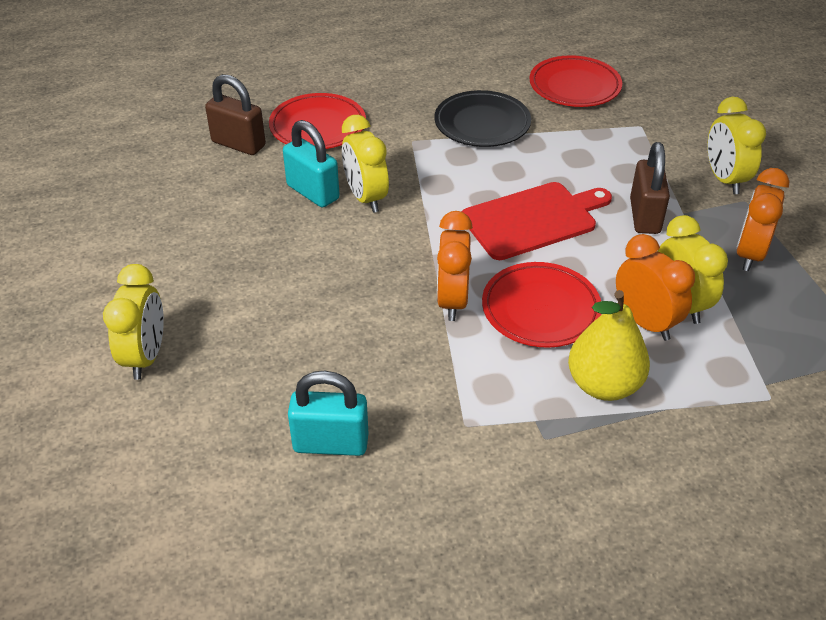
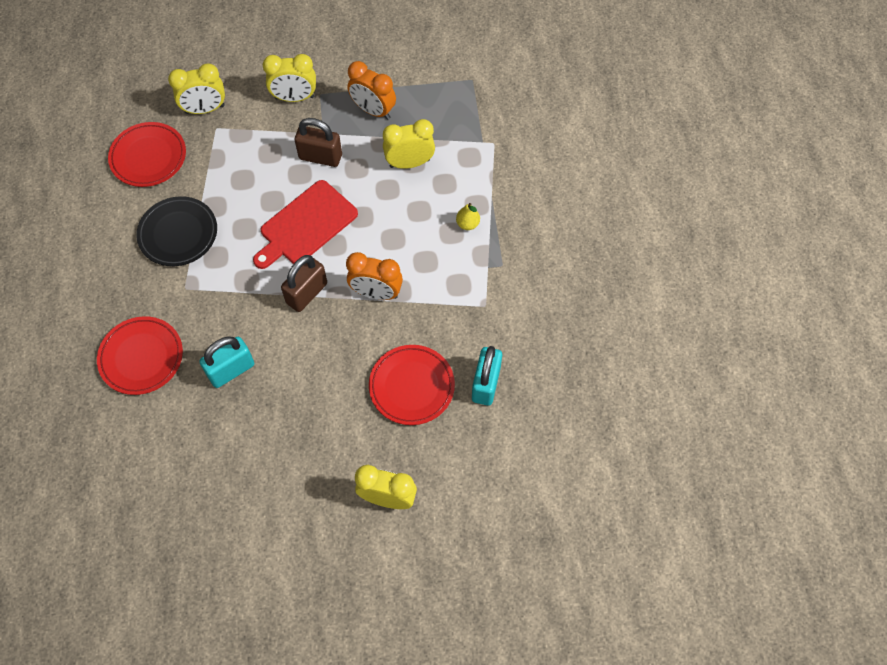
camera: 80 degrees left, 20 degrees up
(238, 144) = (146, 423): brown padlock -> brown padlock (306, 293)
(366, 198) = (249, 332): yellow clock -> yellow clock (205, 109)
(533, 220) = (305, 225): red cutting board -> red cutting board turned 120 degrees counterclockwise
(540, 309) = (396, 242): red plate -> red plate (411, 386)
(603, 385) = (467, 224): yellow pear -> yellow pear, size x0.49
(645, 322) = (421, 187): orange clock -> none

